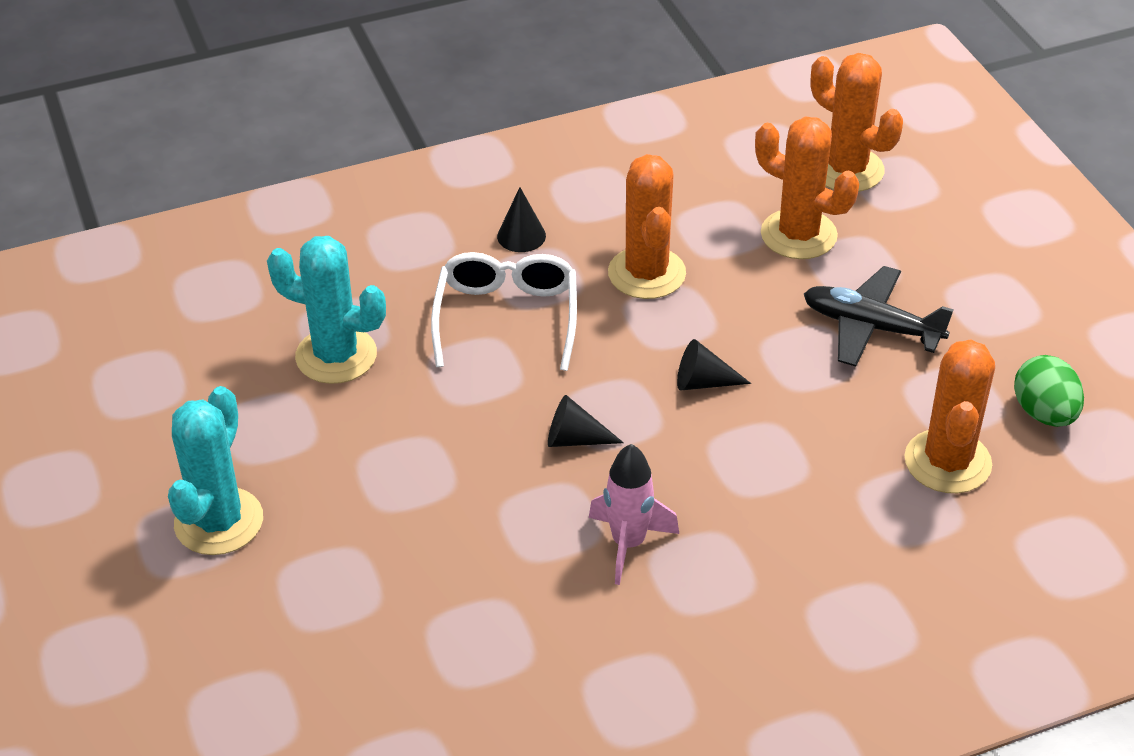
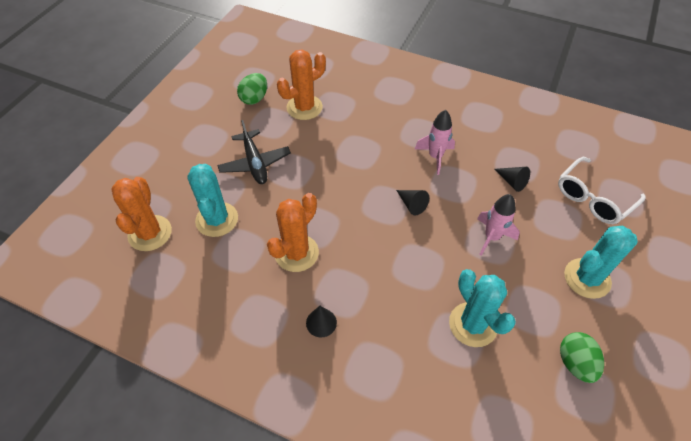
camera: 135 degrees left, 10 degrees up
(170, 403) = (575, 363): none -> green egg
(409, 479) = (491, 237): none -> pink rocket
(507, 318) = (378, 280): white glasses -> white glasses (593, 198)
(703, 382) = (339, 189): black cone -> black cone (512, 182)
(798, 235) = (217, 219): orange cactus -> turquoise cactus

